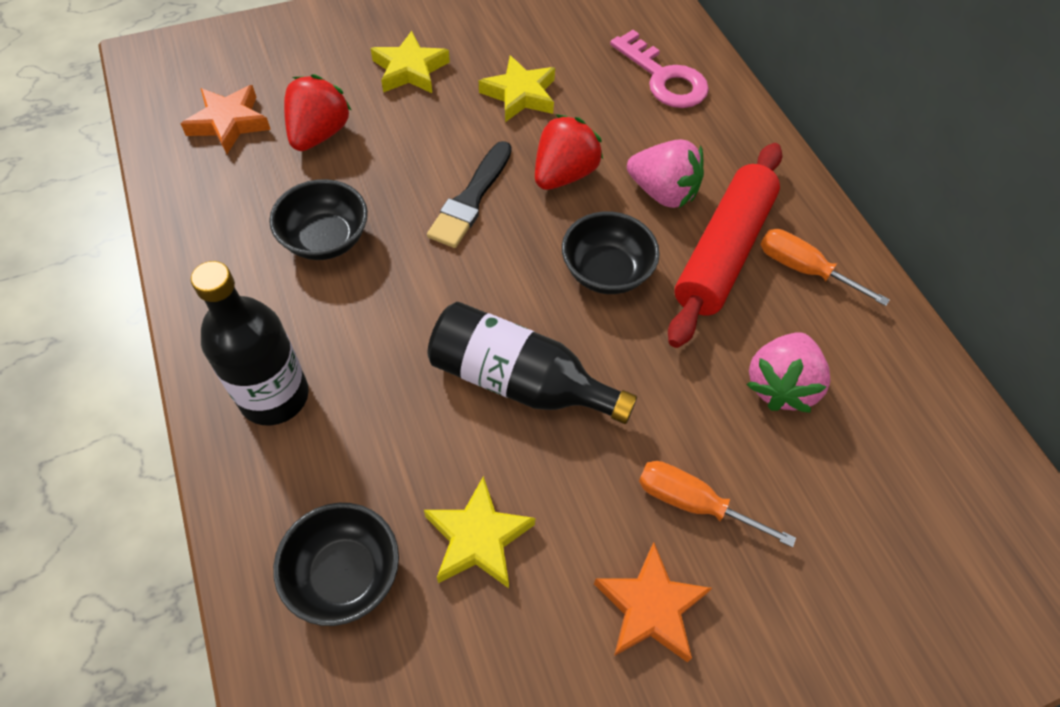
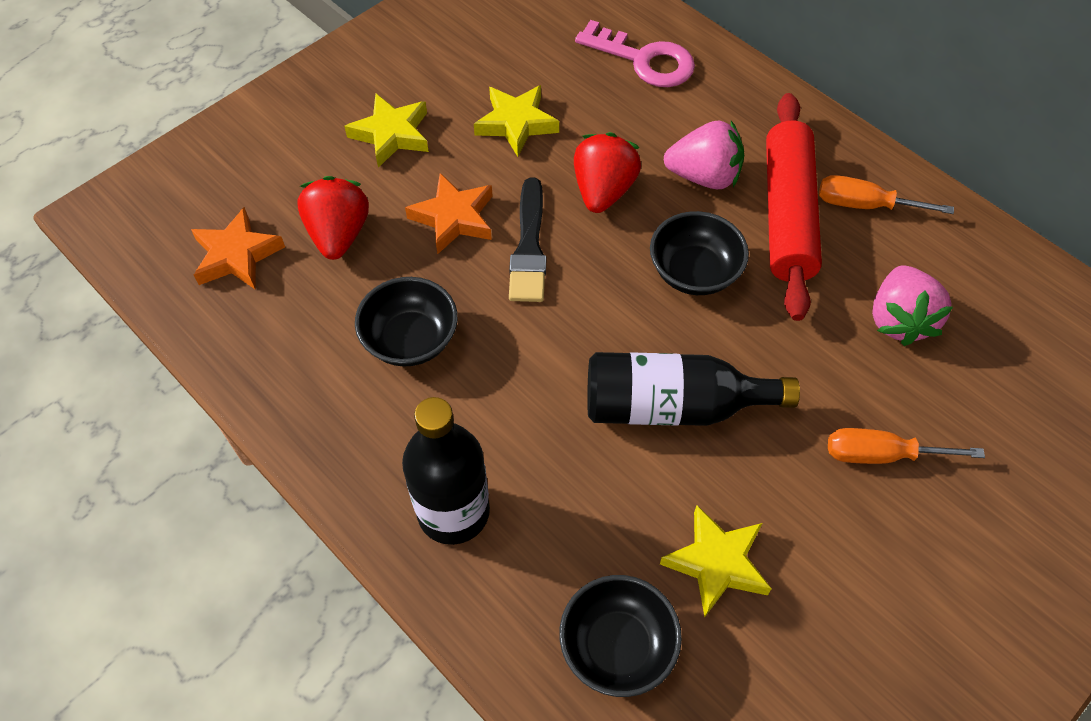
camera: 20 degrees left, 0 degrees up
(650, 607) = (893, 559): orange star -> orange star (453, 218)

